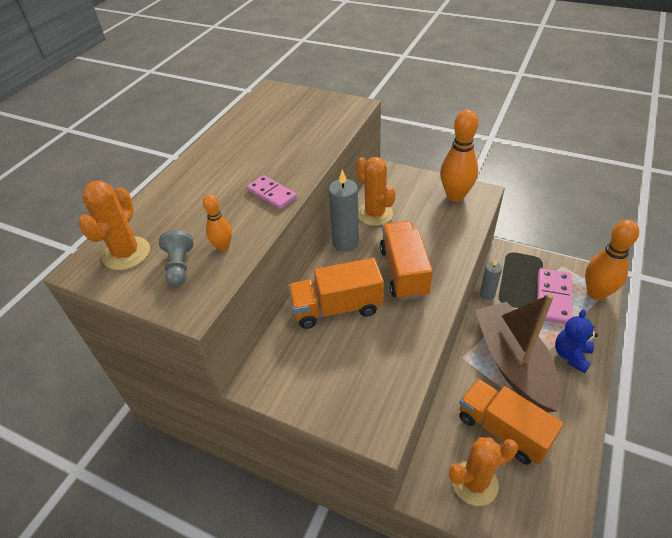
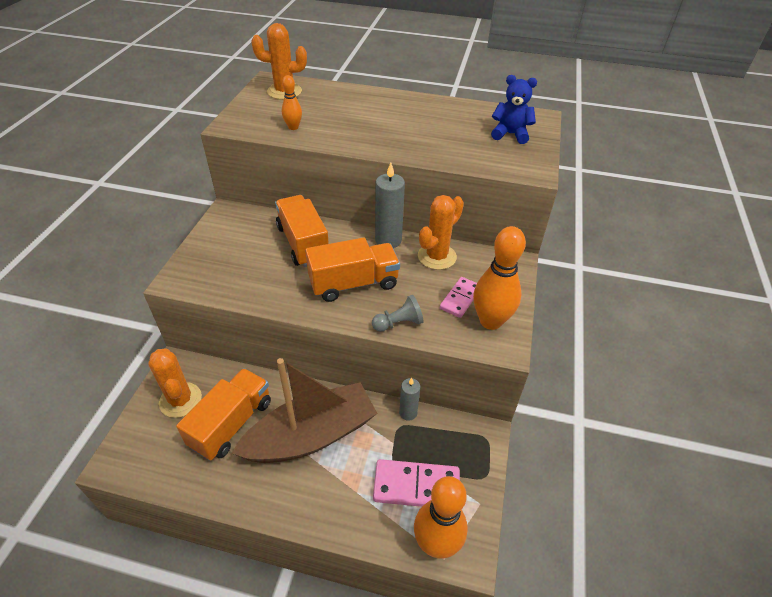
camera: 75 degrees right, 0 degrees up
(179, 266) = (271, 113): grey pawn -> grey pawn (399, 323)
(271, 194) = (363, 140): pink domino -> pink domino (460, 298)
(571, 355) = (327, 498): blue teddy bear -> blue teddy bear (510, 134)

